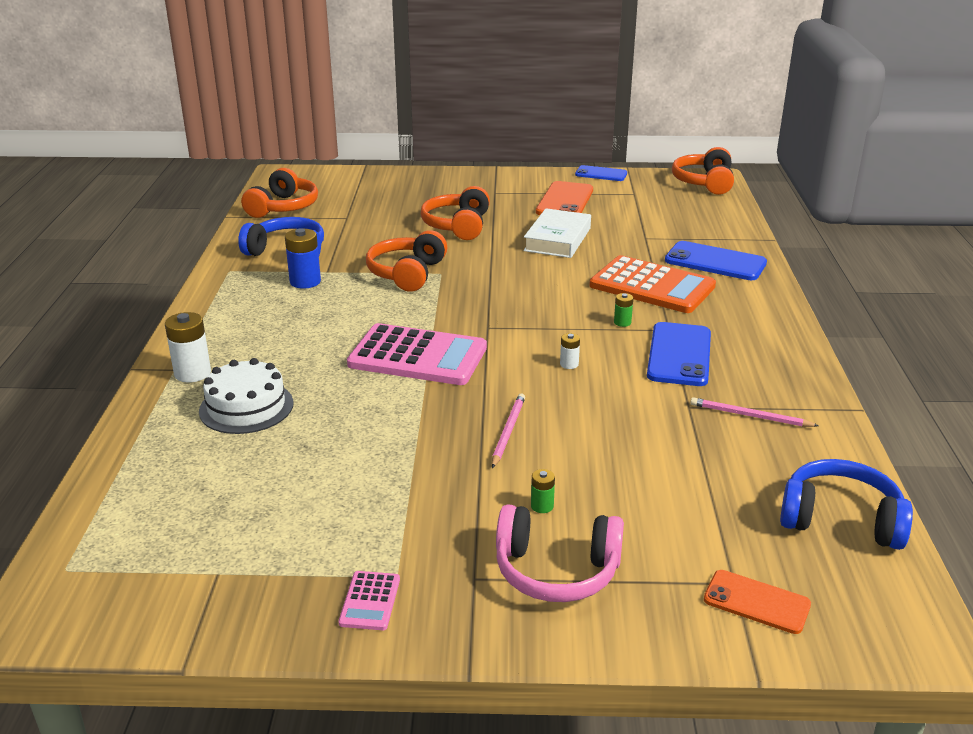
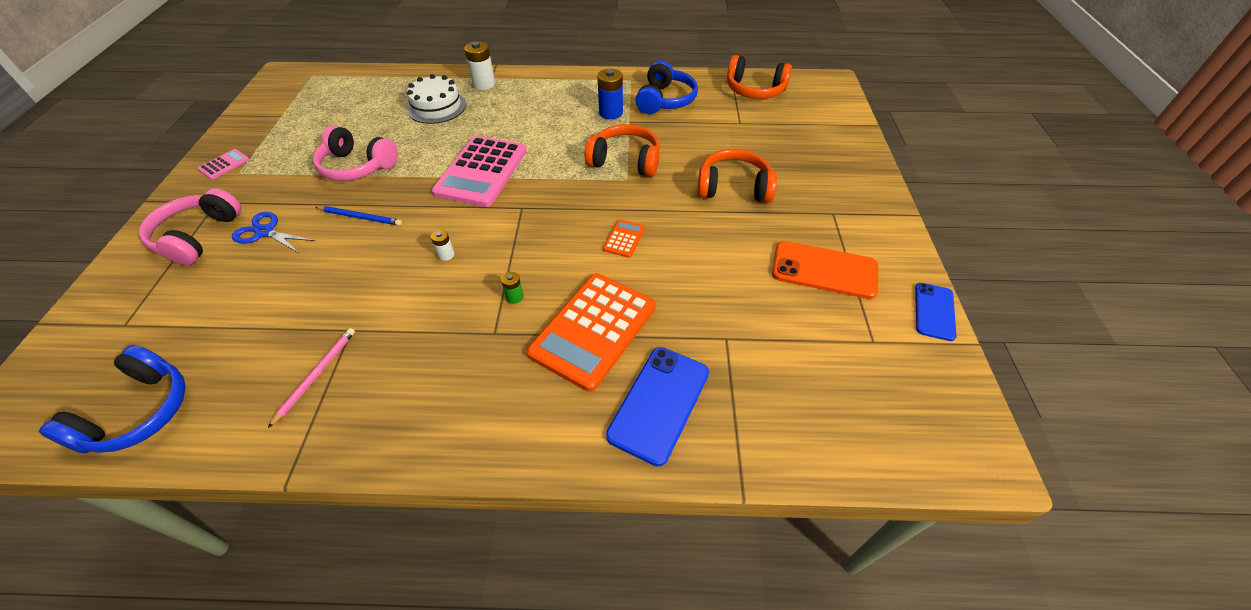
camera: 90 degrees right, 20 degrees up
(370, 601) = (224, 165): pink calculator -> pink calculator turned 120 degrees clockwise
(394, 454) = (357, 166): none -> pink headphones
(508, 431) = (360, 217): pink pencil -> blue pencil
(534, 274) = (624, 238): none -> orange calculator
(542, 506) = (265, 232): green battery -> blue scissors
(557, 239) = (710, 259): white book -> none
(679, 355) = (441, 335): blue phone -> none
(704, 182) = (953, 438): orange headphones -> none
(756, 602) = (97, 334): orange phone -> none

